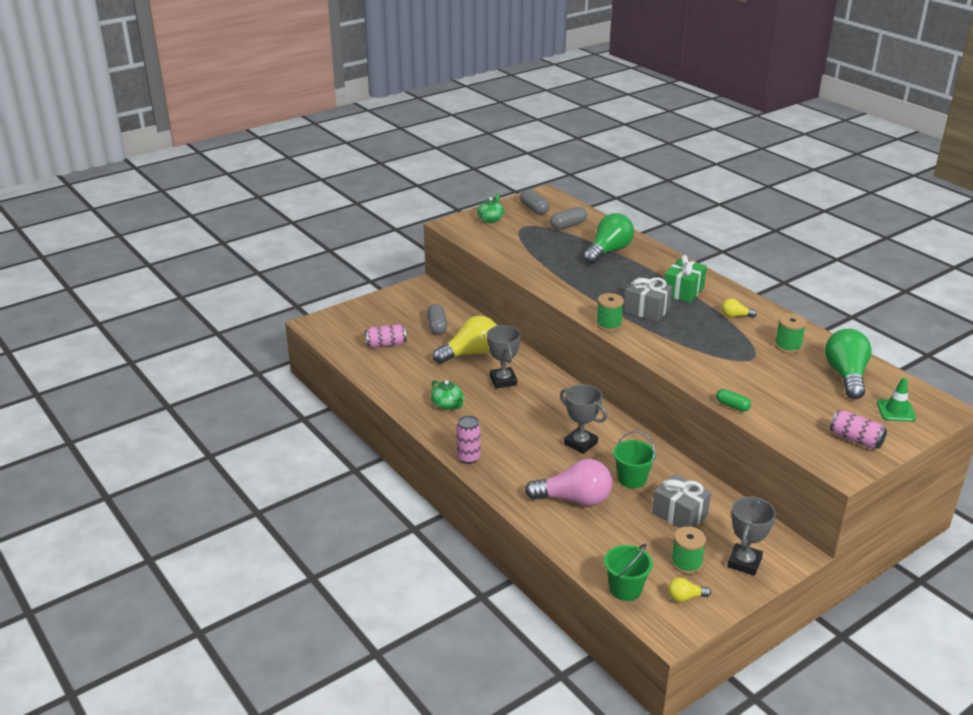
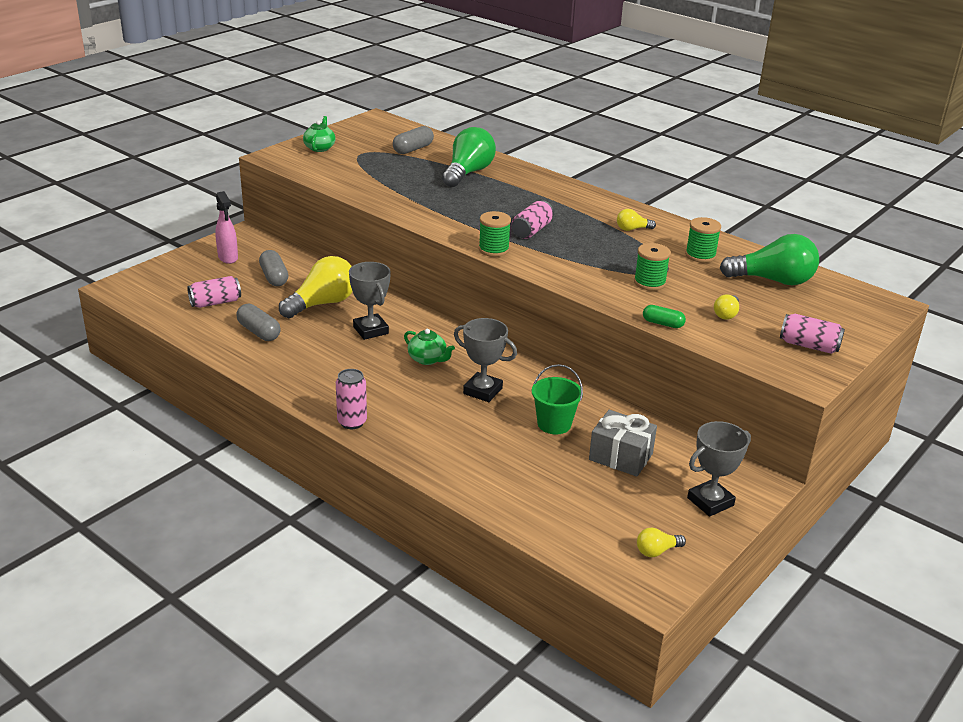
camera: 15 degrees left, 0 degrees up
(404, 306) = (228, 258): none -> pink spray bottle
(447, 405) = (310, 364): green teapot -> green teapot (428, 359)
(534, 209) = (368, 135): grey capsule -> grey capsule (259, 332)
(574, 499) = (494, 455): pink light bulb -> none
(625, 589) = (584, 551): green bucket -> none
(646, 310) = (531, 230): grey gift -> pink can
(683, 291) = (566, 208): green gift -> none
(686, 563) = (645, 511): green spool -> green spool (649, 283)
(744, 562) = (710, 502): grey trophy -> grey trophy turned 45 degrees clockwise
(791, 403) = (726, 314): none -> yellow light bulb
(846, 376) = (773, 280): green light bulb -> green light bulb turned 105 degrees clockwise
(896, 411) = (839, 311): green traffic cone -> none

